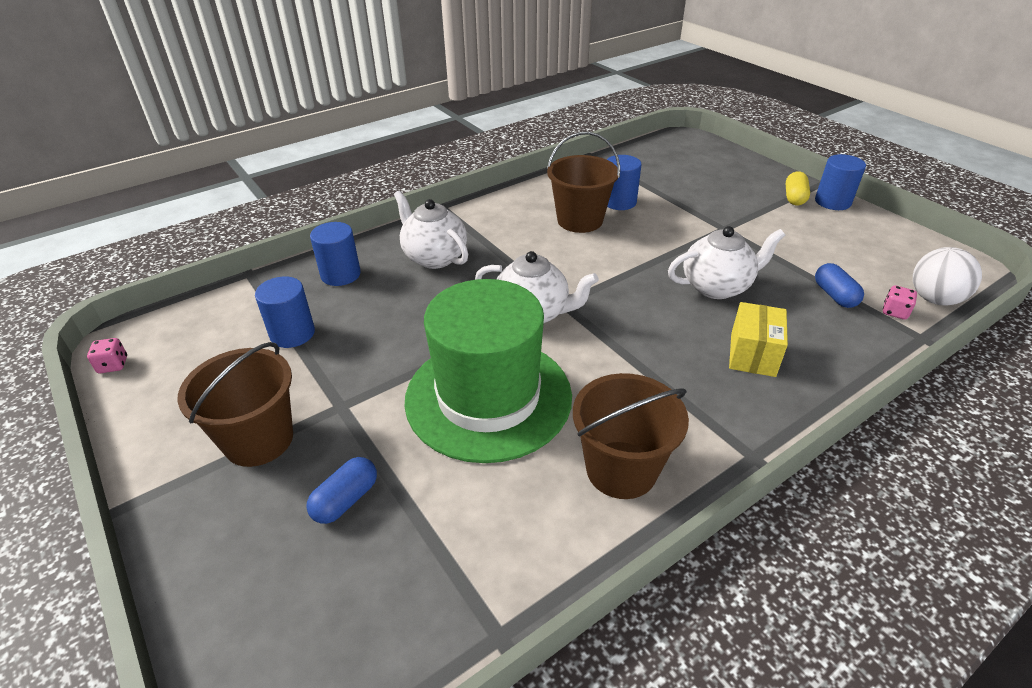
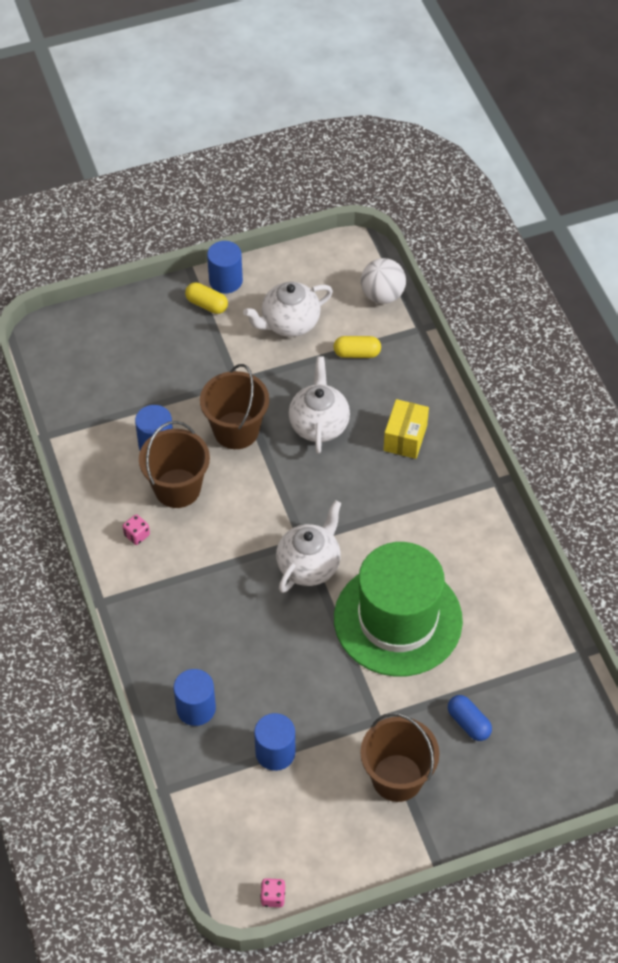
camera: 75 degrees left, 15 degrees up
(434, 257) = (195, 625): white teapot -> white teapot (289, 323)
(621, 469) = (486, 558): brown bucket -> brown bucket (236, 430)
(752, 354) = (405, 438): yellow box -> yellow box turned 75 degrees clockwise
(834, 295) = (357, 353): blue capsule -> yellow capsule
(895, 312) = (388, 328): pink dice -> pink dice (137, 535)

